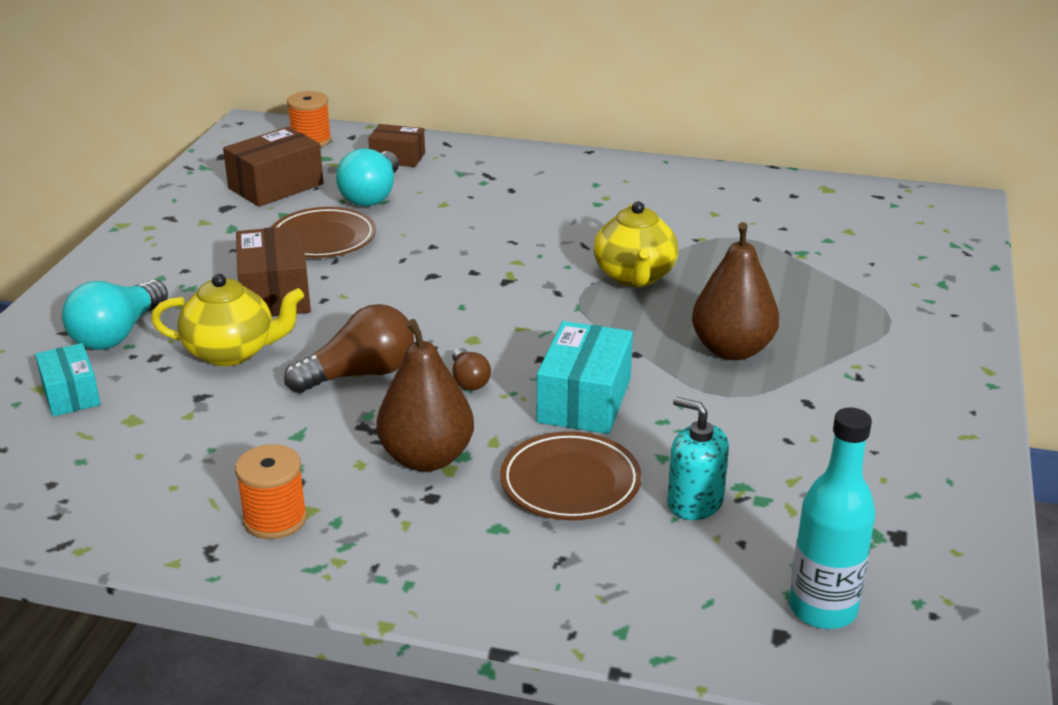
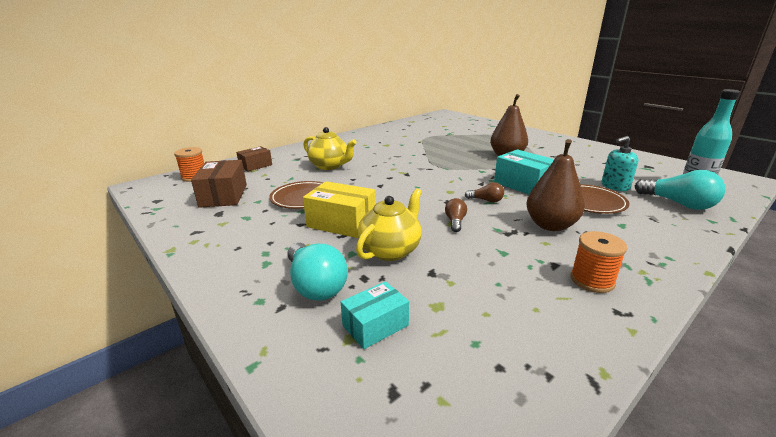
camera: 55 degrees left, 5 degrees down
(71, 394) = (375, 325): turquoise box -> turquoise box turned 45 degrees counterclockwise
(275, 293) = (342, 223): brown box -> yellow box
(360, 374) = (455, 222): brown light bulb -> brown light bulb, size x0.54
(372, 195) = (281, 178): turquoise light bulb -> turquoise light bulb (678, 203)
(634, 277) = (434, 155): yellow teapot -> yellow teapot (330, 166)

